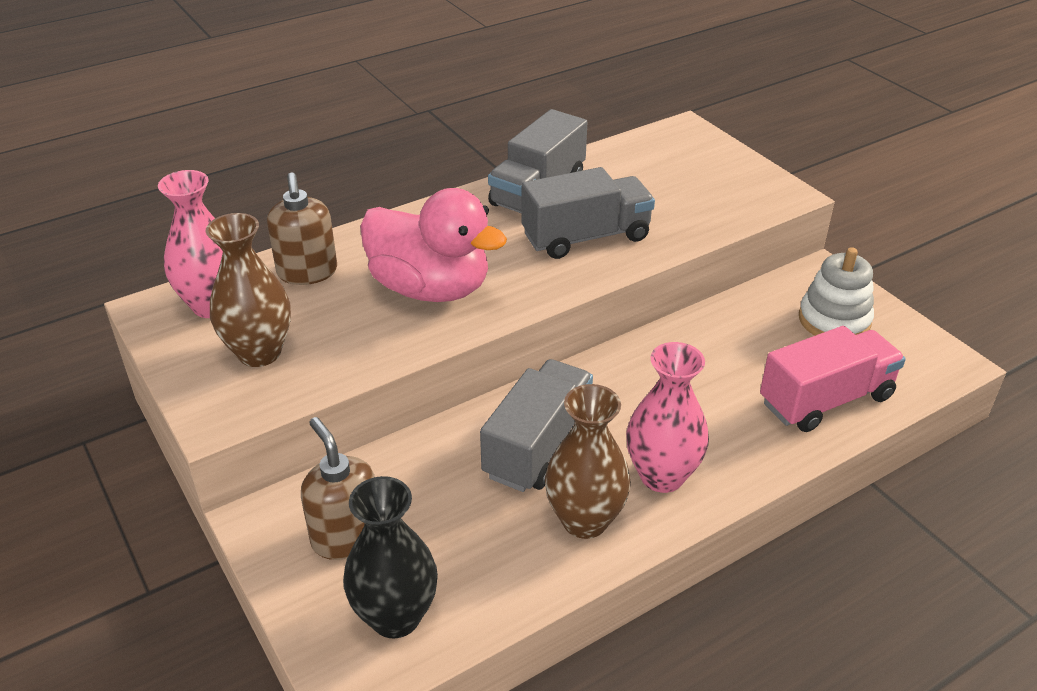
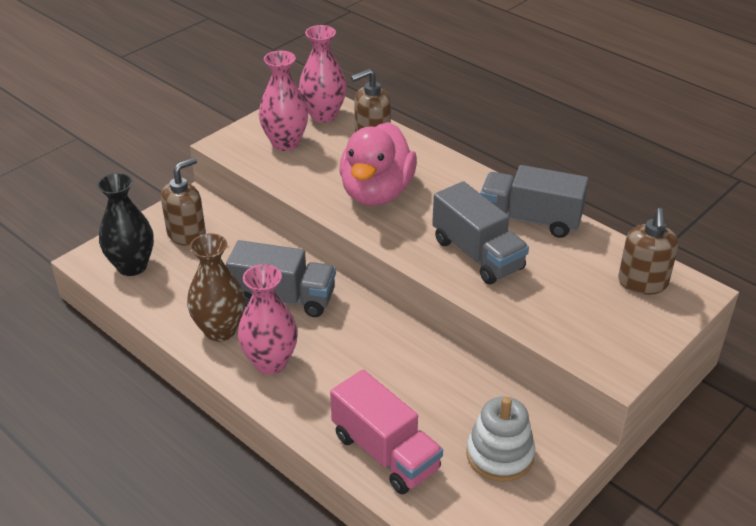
camera: 75 degrees right, 0 degrees up
(259, 353) = (285, 143): brown vase -> pink vase
(666, 152) = (642, 283): none -> brown soap dispenser

